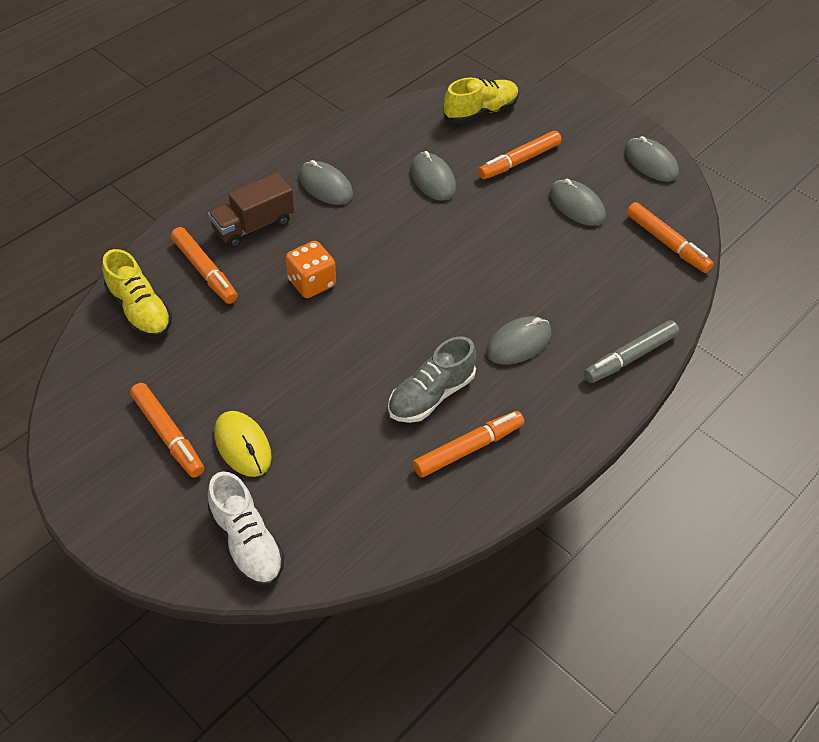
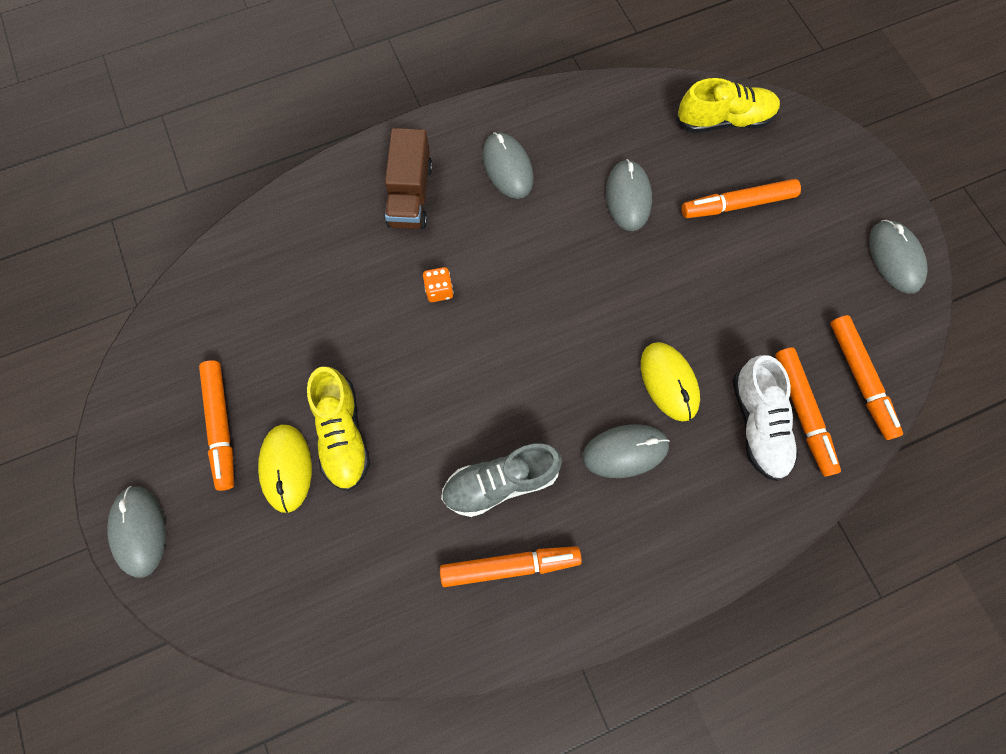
camera: 25 degrees right, 20 degrees up
(140, 310) = (255, 263): yellow shoe -> yellow shoe (343, 434)
(204, 270) = (338, 235): orange marker -> orange marker (802, 412)
(247, 542) = (242, 586): white shoe -> white shoe (758, 424)
(253, 226) = (410, 195): brown truck -> brown truck turned 75 degrees counterclockwise
(311, 283) = (439, 290): orange dice -> orange dice, size x0.60
(528, 288) = (669, 382): none -> yellow mouse
(577, 205) = (777, 289): grey mouse -> grey mouse (139, 531)
(630, 357) = (743, 519): grey marker -> none

